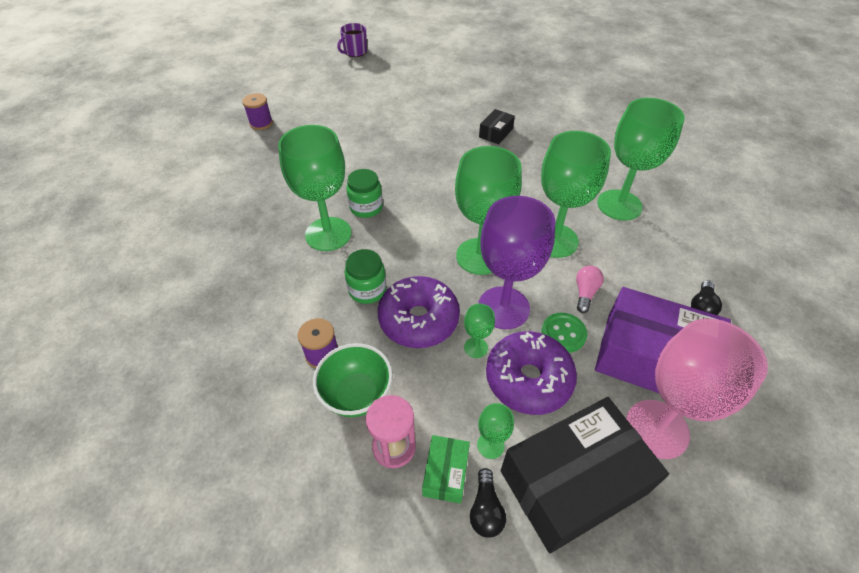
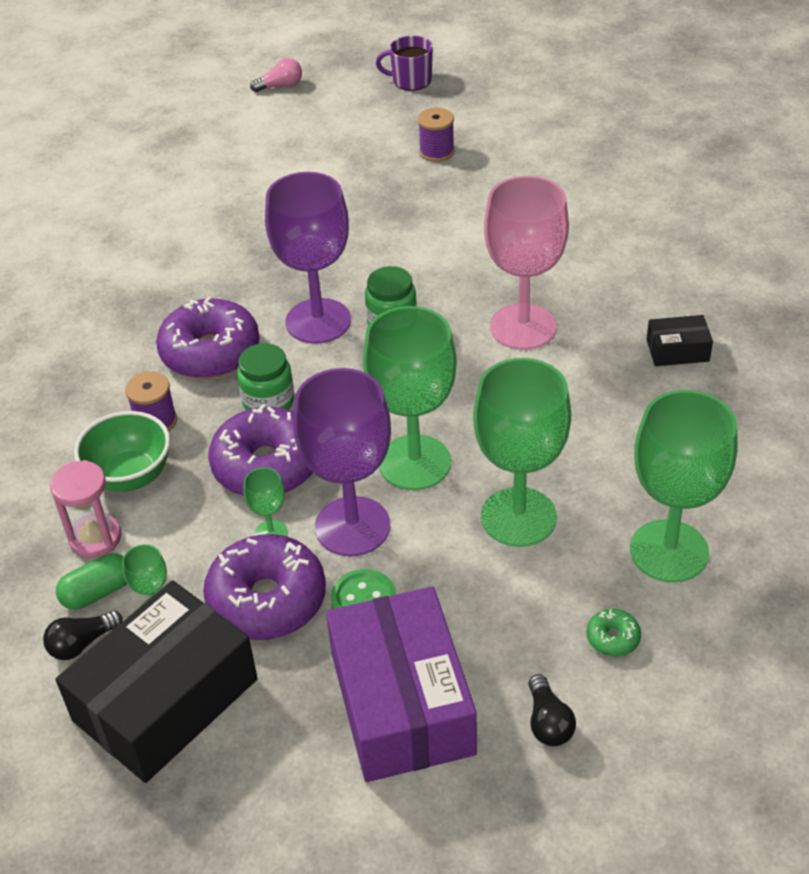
camera: 55 degrees right, 5 degrees down
(294, 294) = (210, 352): none -> purple donut
(328, 234) = (318, 321): green goblet -> purple goblet
(355, 52) = (684, 122): purple mug -> purple mug (411, 80)
(445, 473) = (97, 592): green box -> green capsule
(573, 482) = (165, 700): black box -> black box turned 75 degrees counterclockwise
(585, 293) = (452, 590): pink light bulb -> pink light bulb (280, 86)
(657, 429) = (296, 748): pink goblet -> pink goblet (523, 327)
(661, 253) = (613, 638): none -> green donut
(701, 306) = (548, 722): black light bulb -> black light bulb turned 90 degrees counterclockwise

